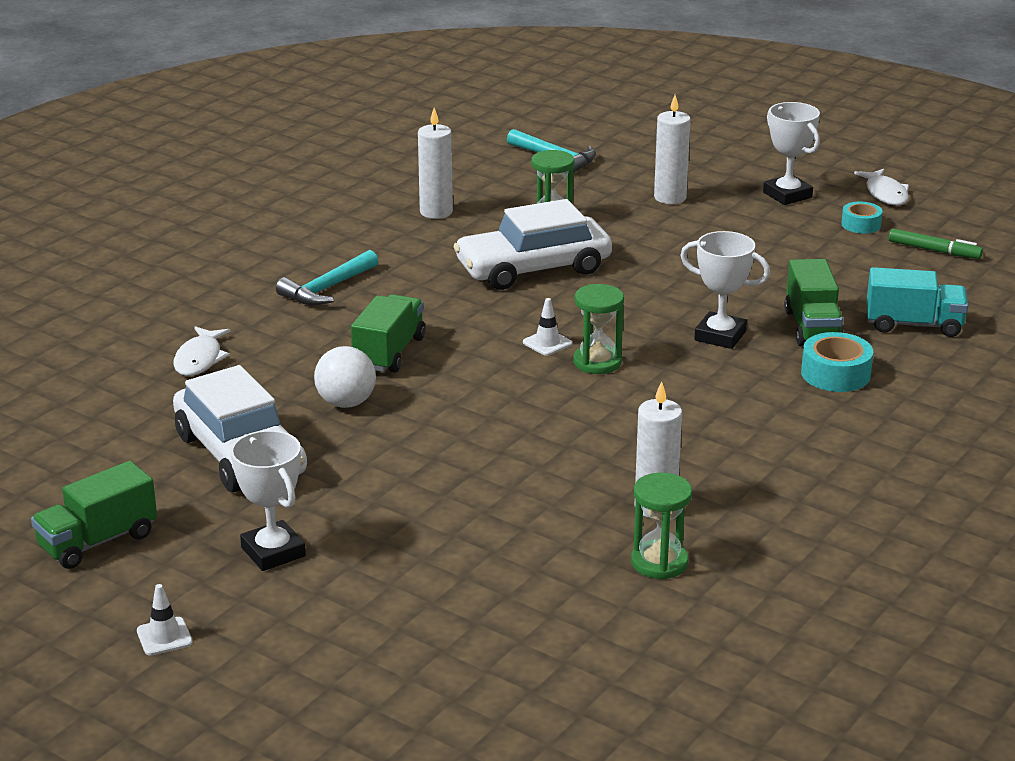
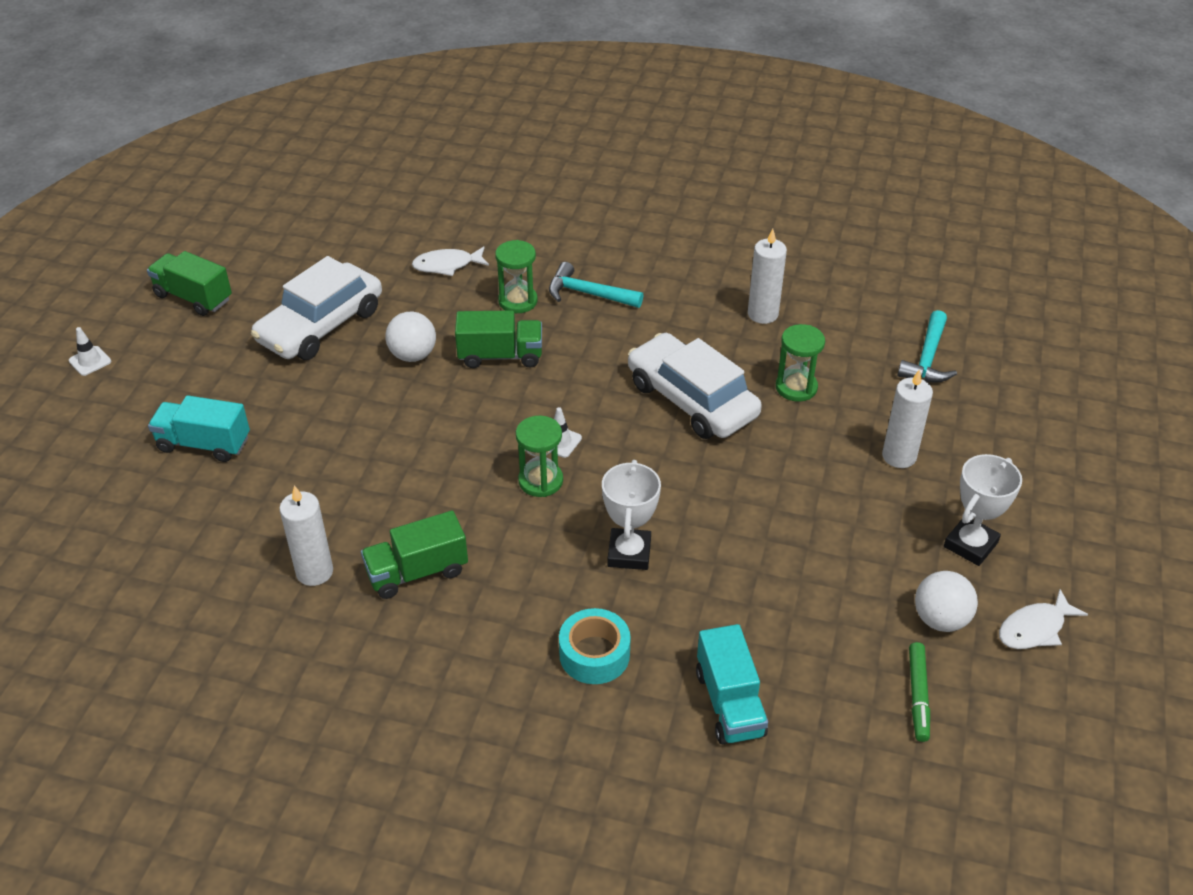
camera: 70 degrees right, 15 degrees up
(273, 552) = (199, 379): white trophy -> none
(400, 559) = (204, 444): none -> turquoise truck
(659, 562) = (232, 592): green hourglass -> green hourglass (518, 301)
(812, 327) = (681, 619): green truck -> green truck (417, 572)
(861, 224) = (940, 619): turquoise tape -> white ball

